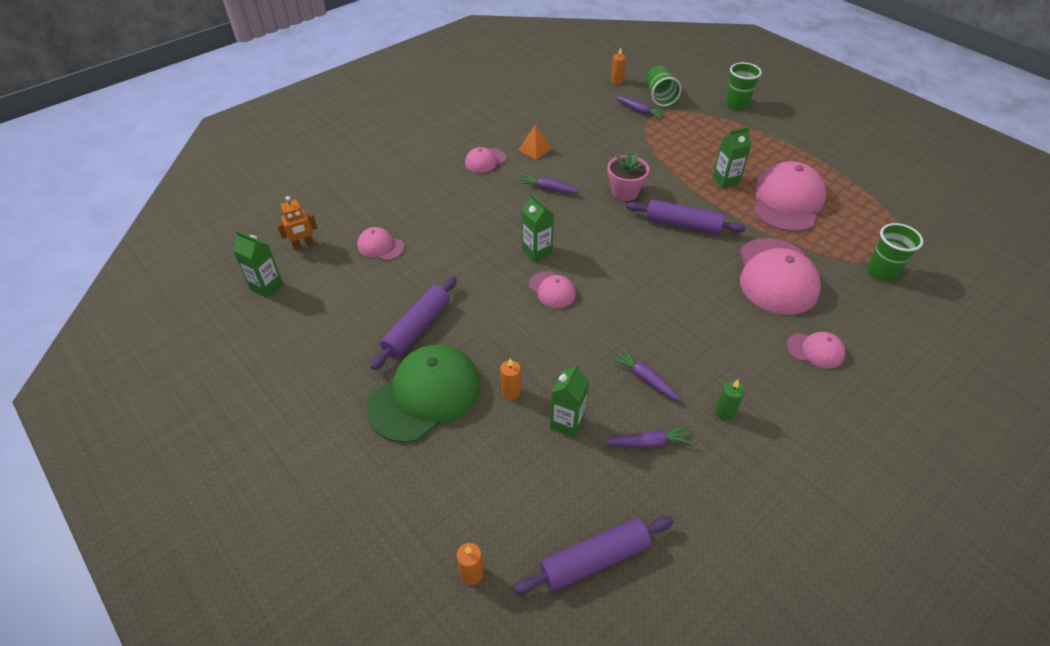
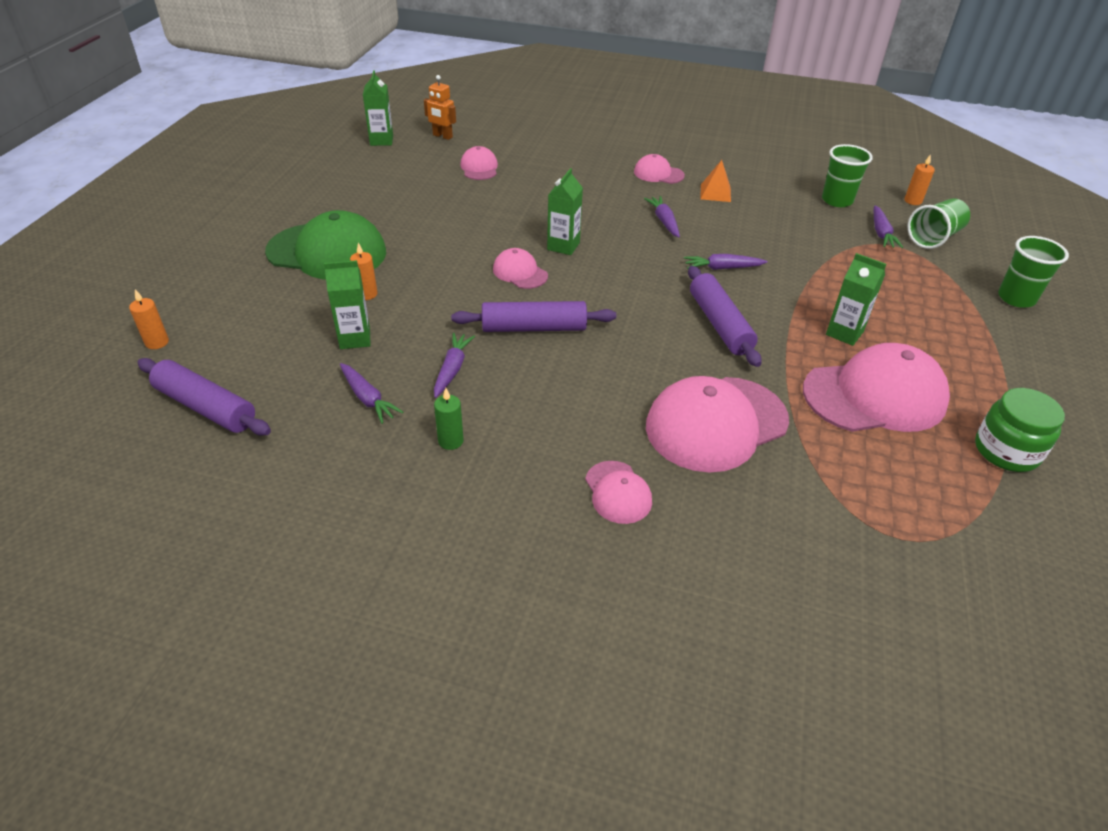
camera: 55 degrees right, 5 degrees down
(417, 328) = (399, 220): purple rolling pin -> purple rolling pin (534, 328)
(552, 290) = (520, 272): pink cap -> pink cap turned 120 degrees clockwise
(624, 192) = (722, 268): pink flower pot -> purple carrot
(854, 183) = (1006, 451): none -> green jar
(881, 272) = (842, 524): green cup -> green cup (837, 200)

